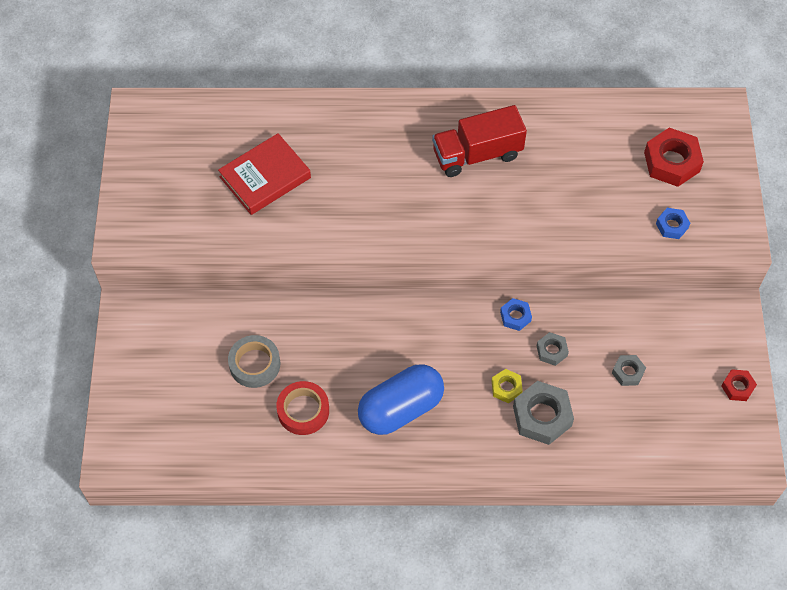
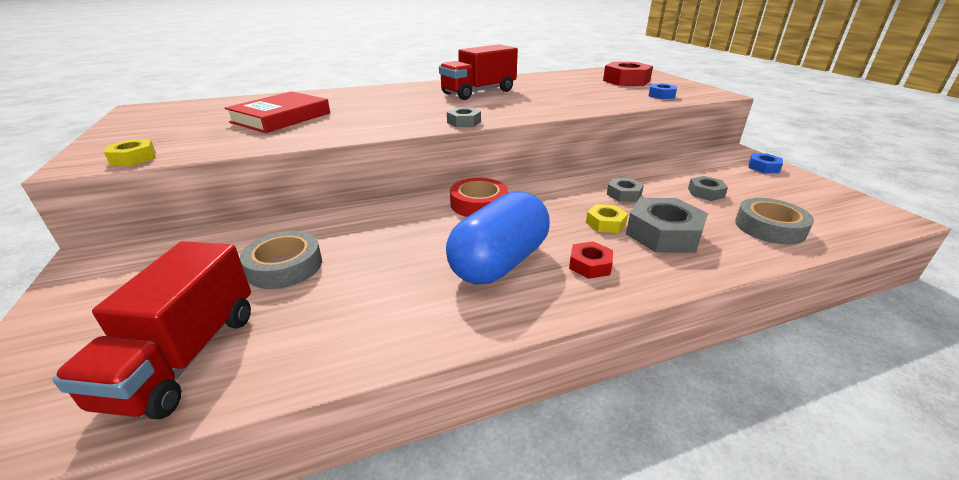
camera: 20 degrees left, 30 degrees down
(155, 241) = (133, 158): none -> yellow nut
(199, 431) = (184, 357): none -> red truck
(303, 410) = (365, 293): red tape -> red tape (478, 204)
(427, 241) = (464, 122): none -> grey nut
(515, 316) = (570, 183): blue nut -> blue nut (763, 167)
(634, 436) = (769, 227): none -> grey tape
(737, 387) = (804, 183): red nut -> red nut (590, 265)

